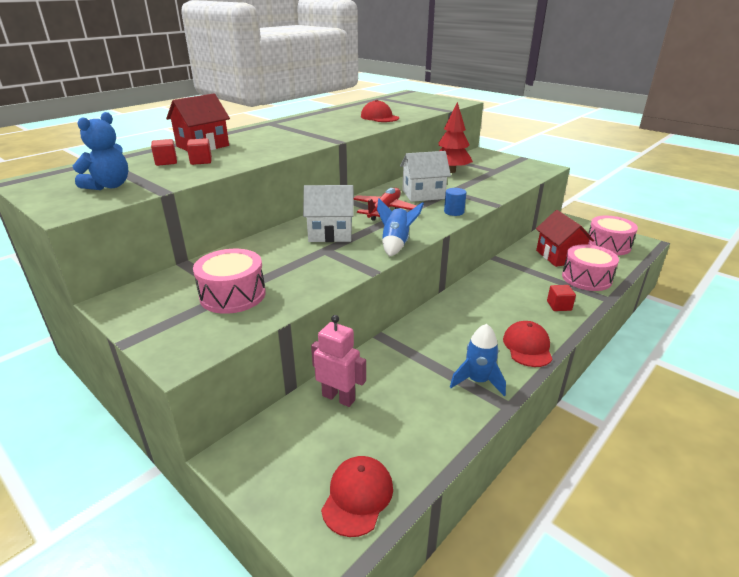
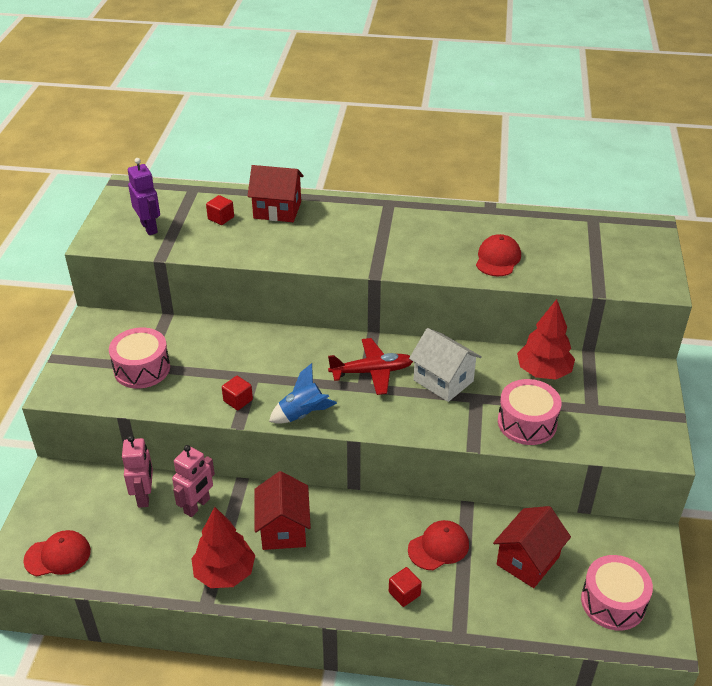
camera: 55 degrees right, 10 degrees up
(109, 186) = (149, 227): blue teddy bear -> purple robot
(201, 161) = (239, 233): red cube -> red cube (238, 400)
(330, 233) = (286, 363): white house -> none
(384, 369) = (197, 506): none -> pink robot
(454, 212) = (418, 423): blue cylinder -> none
(454, 334) = (283, 529): none -> red house
(477, 381) = (225, 573): blue rocket -> red tree
(527, 347) = (304, 591): red cap -> red cap (438, 547)
(586, 278) = (493, 602): pink drum -> pink drum (527, 423)

